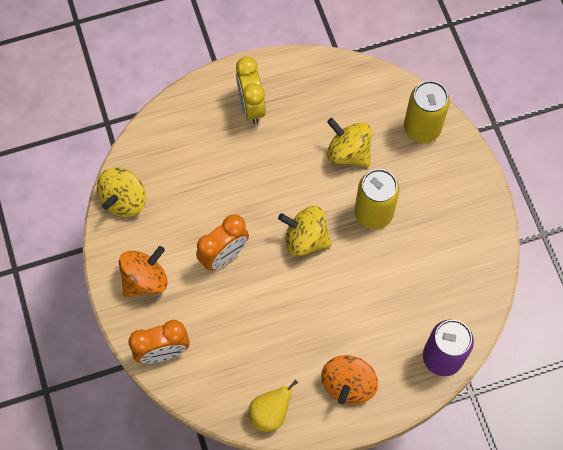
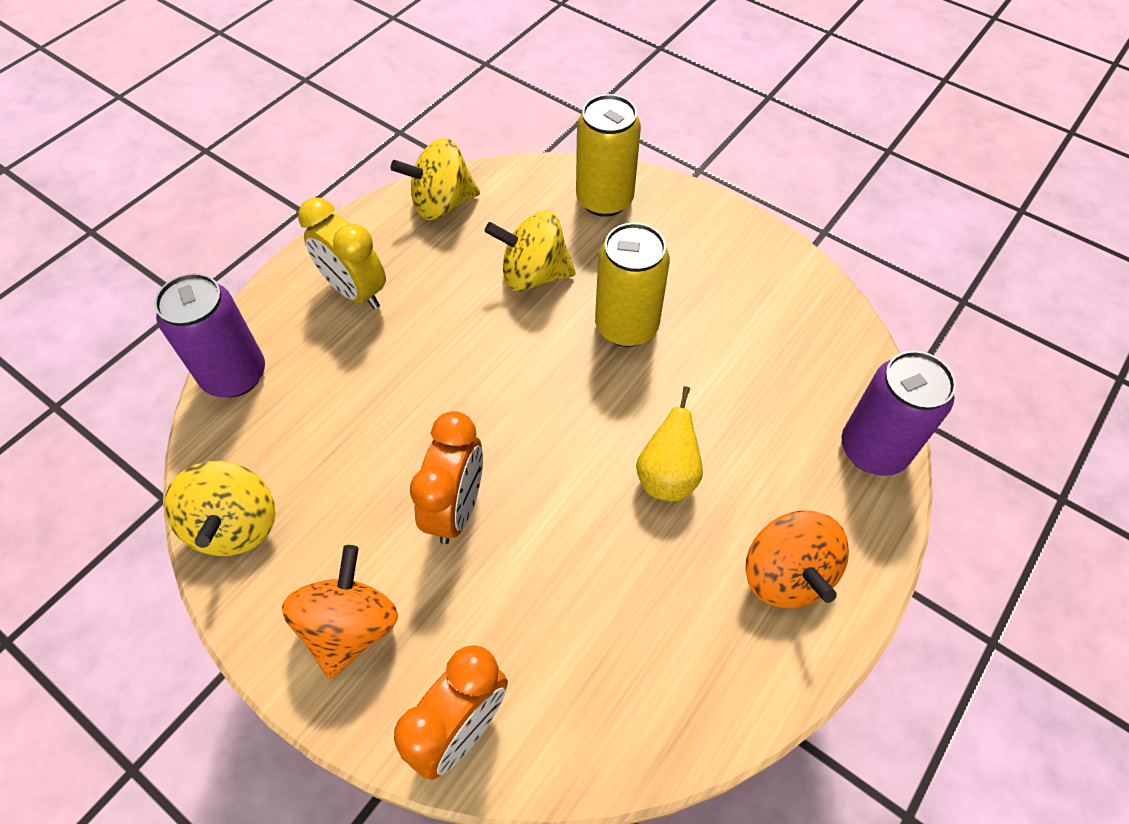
camera: 35 degrees left, 10 degrees down
(166, 120) = (234, 375): none -> purple can
(270, 413) = (711, 705): yellow pear -> yellow pear (667, 476)
(305, 239) = (560, 412): yellow spinning top -> yellow spinning top (442, 204)

